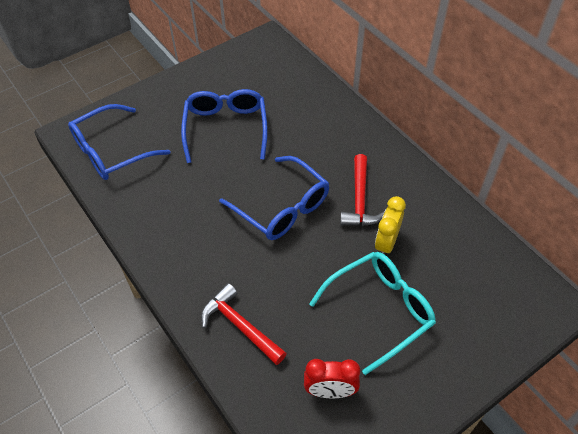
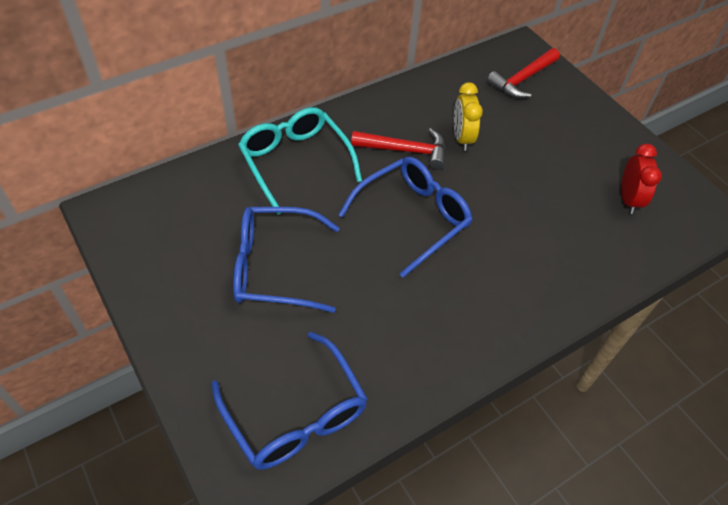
camera: 90 degrees left, 0 degrees up
(240, 326) = (570, 266): red hammer -> red hammer (522, 80)
(380, 310) = (539, 154): turquoise glasses -> turquoise glasses (295, 162)
(386, 243) = (462, 138): yellow clock -> yellow clock turned 60 degrees clockwise

